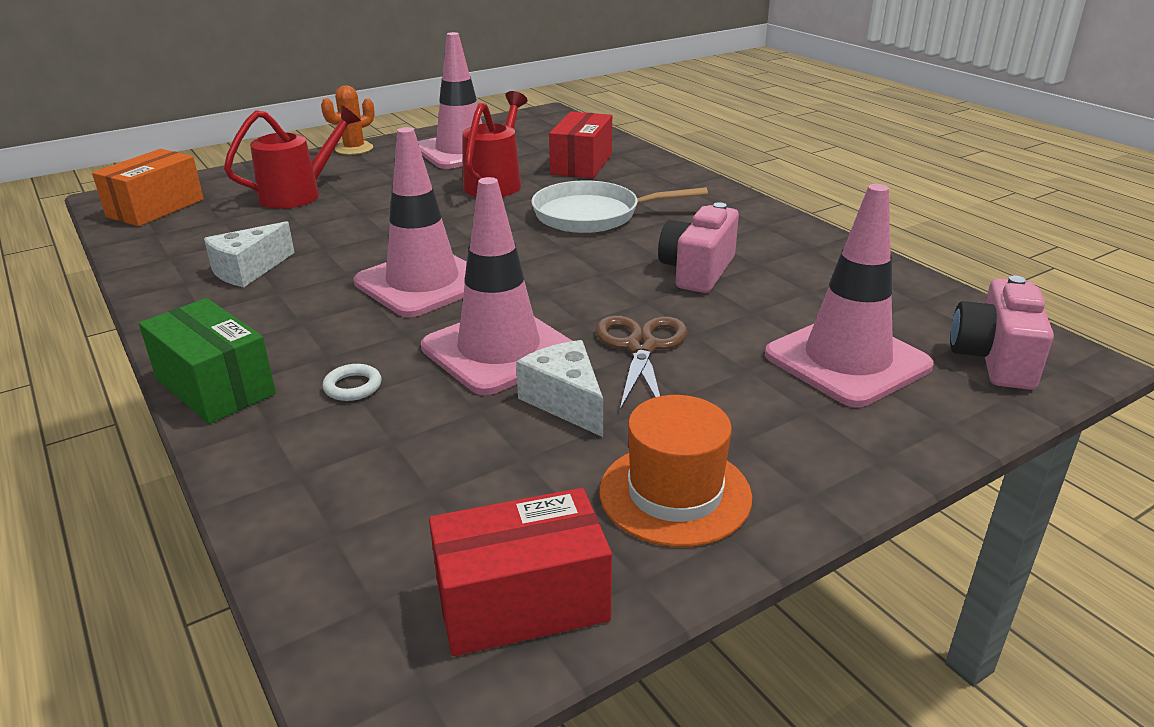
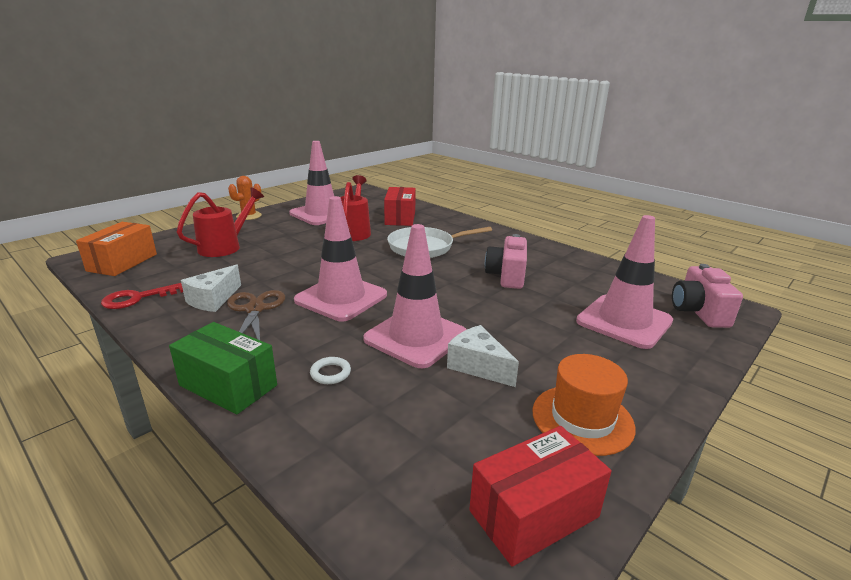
camera: 15 degrees left, 5 degrees down
(154, 259) = (138, 298): none -> red key
(641, 347) = (503, 326): brown scissors -> brown scissors (255, 309)

